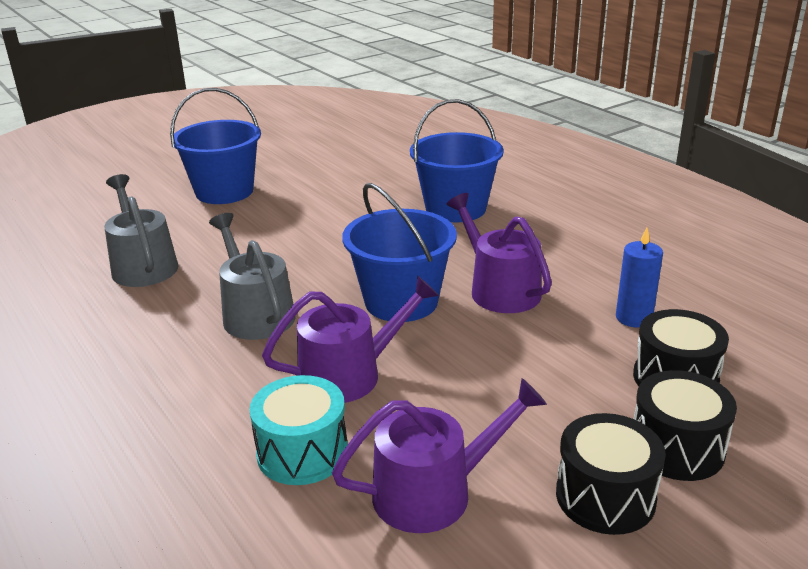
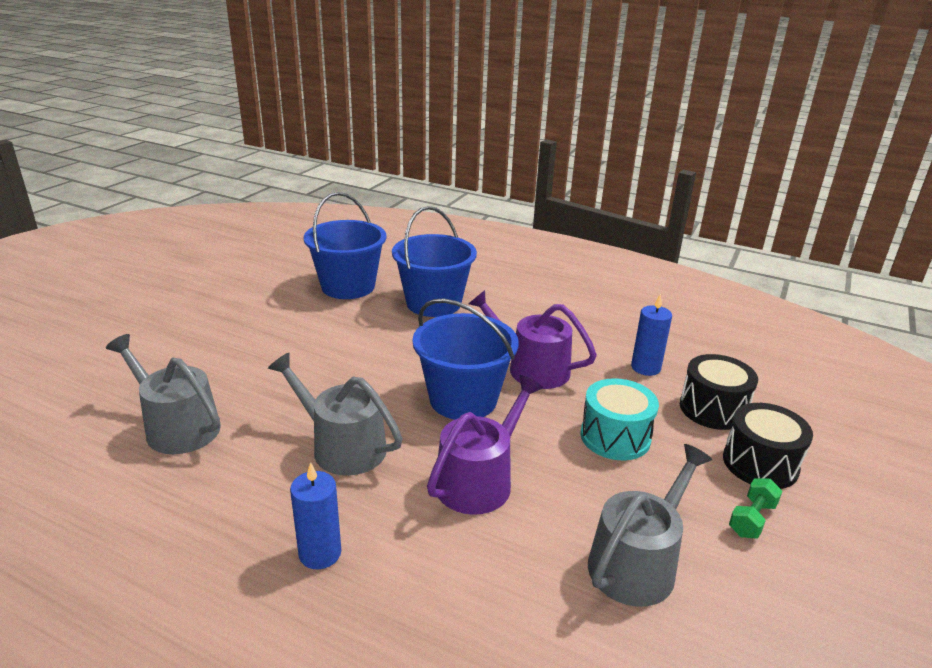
camera: 30 degrees left, 0 degrees up
(163, 391) = (320, 553): none -> blue candle
(224, 191) = (198, 328): blue bucket -> blue bucket (348, 286)
(302, 452) = (504, 567): turquoise drum -> turquoise drum (615, 437)
(433, 492) = (637, 562): purple watering can -> grey watering can
(605, 496) = (751, 519): black drum -> green dumbbell

